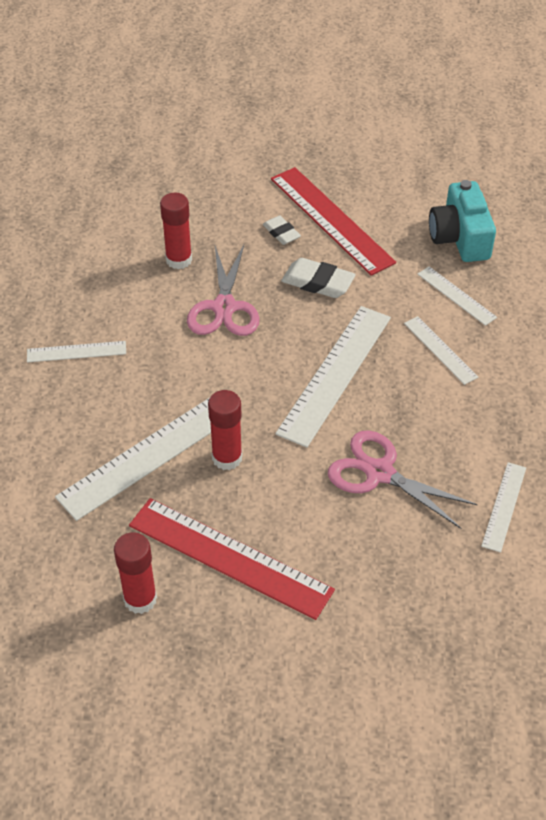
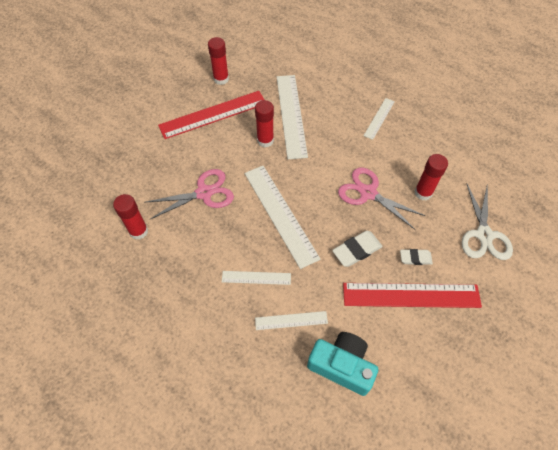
camera: 125 degrees right, 10 degrees up
(198, 193) = (484, 235): none -> white scissors
(504, 506) = (138, 231): white ruler -> red glue stick

